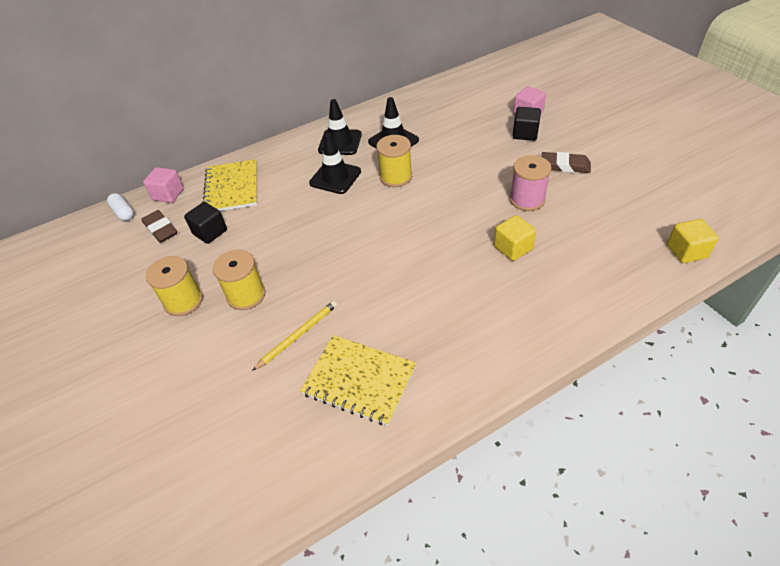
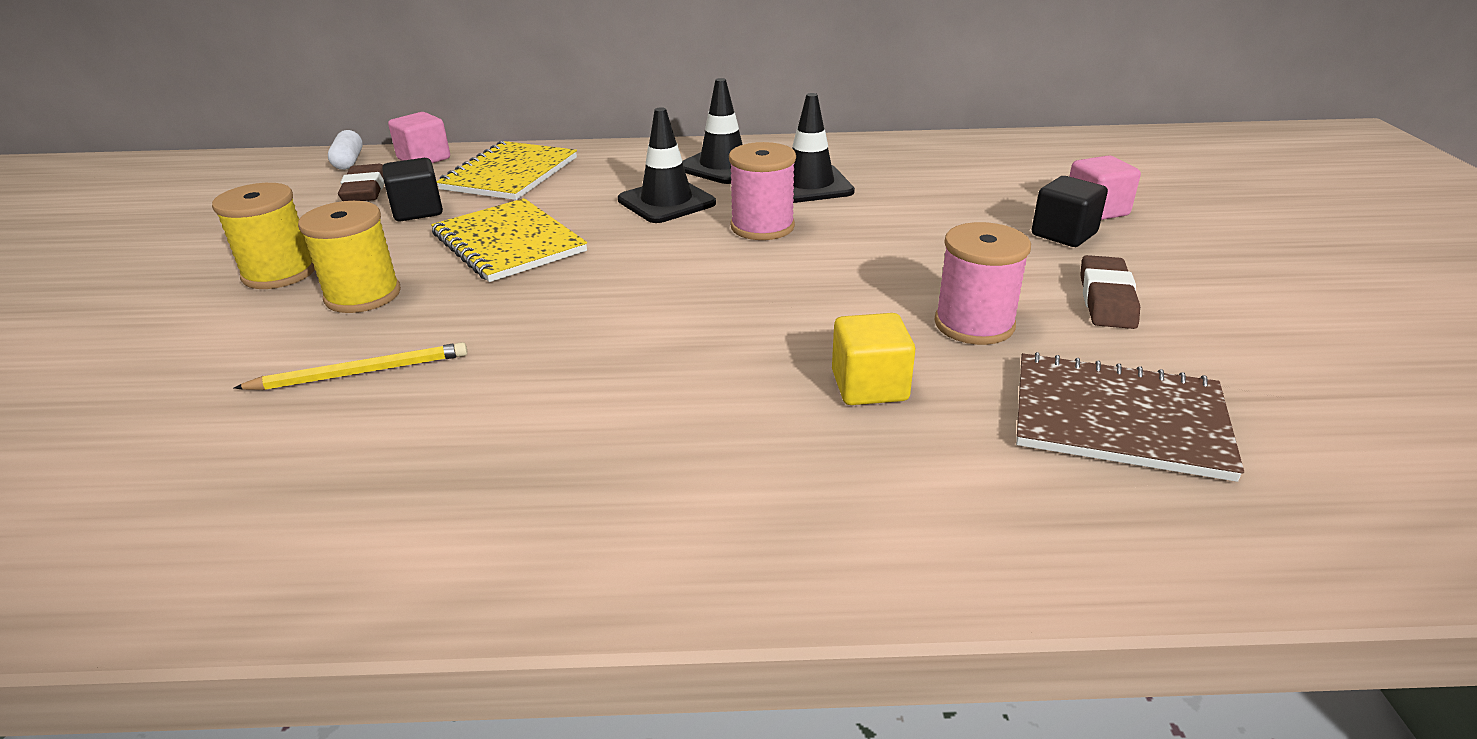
camera: 25 degrees right, 15 degrees down
(359, 380) = (363, 476): yellow notebook -> yellow notebook (509, 243)
(396, 177) = (762, 227): yellow spool -> pink spool
(565, 166) = (1106, 299): brown eraser -> brown eraser turned 60 degrees clockwise
(606, 225) = (1118, 419): none -> brown notebook
(686, 251) = (1300, 538): yellow cube -> none

